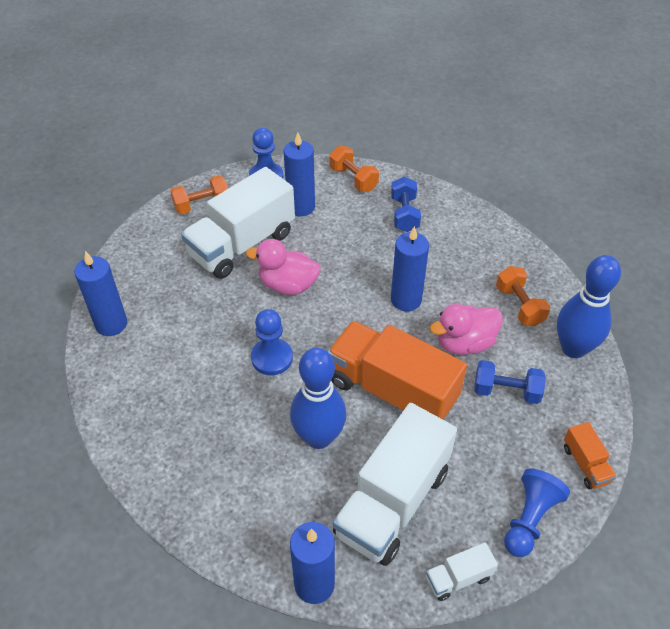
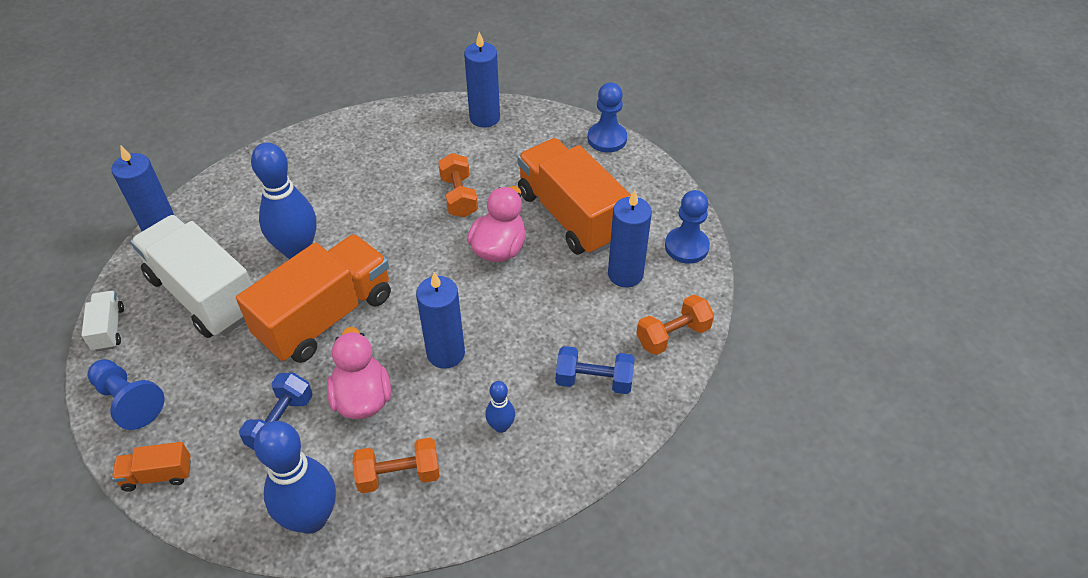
camera: 100 degrees right, 0 degrees up
(202, 205) = (642, 186): orange dumbbell -> orange dumbbell (459, 196)
(242, 244) = (571, 216): white truck -> orange truck
(272, 358) = (403, 226): blue pawn -> blue pawn (607, 139)
(459, 257) = (501, 426): none -> blue bowling pin

